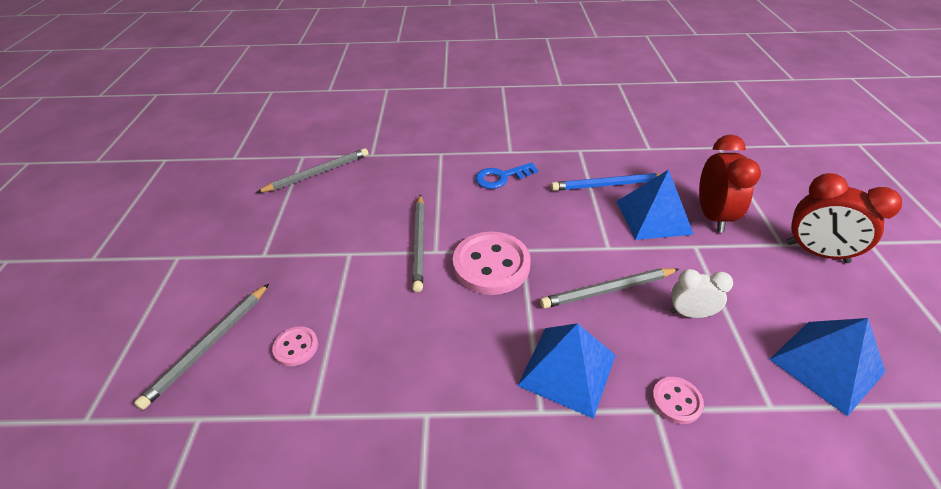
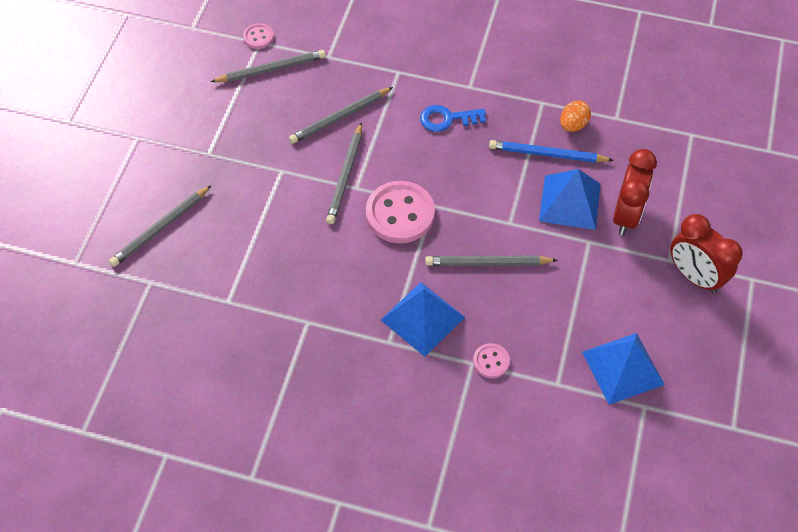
camera: 15 degrees right, 15 degrees up
(296, 347) = (225, 247): pink button -> pink button (258, 37)
(397, 196) = (340, 117): none -> grey pencil
(616, 160) = (573, 125): none -> orange egg
(690, 313) = (544, 300): white clock -> none

